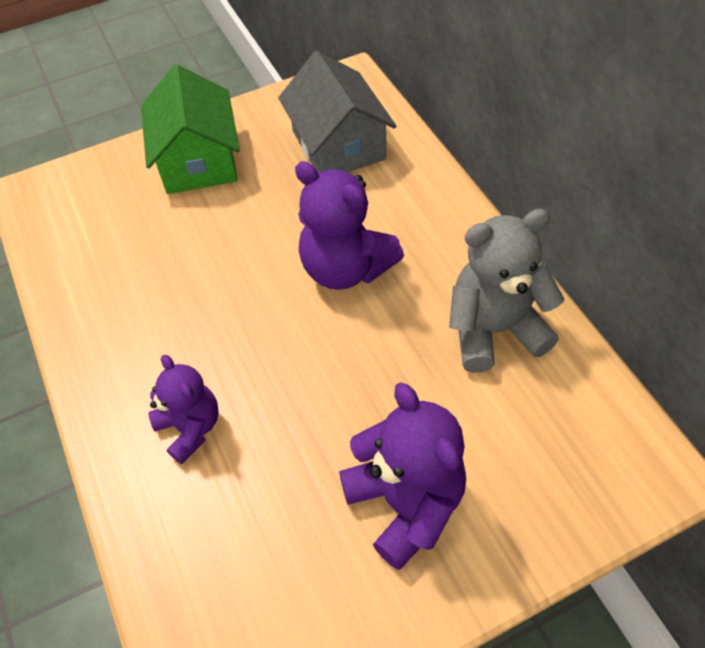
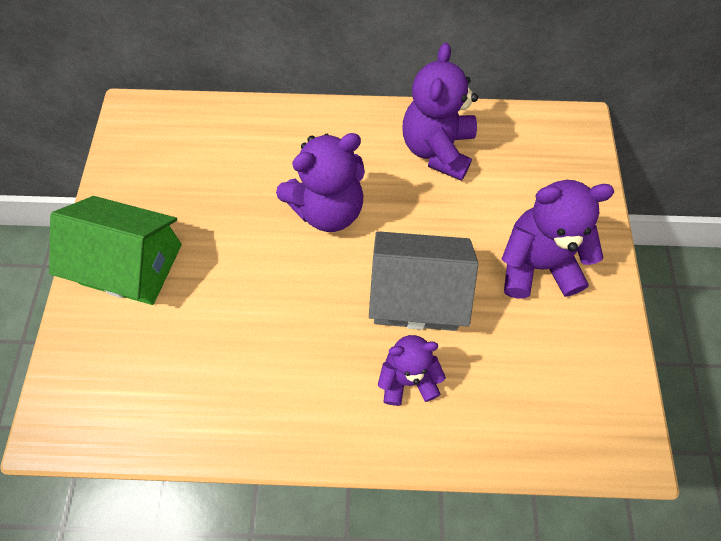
camera: 65 degrees left, 10 degrees up
(338, 145) = (200, 155): grey house -> grey house (416, 294)
(494, 330) = (437, 149): grey teddy bear -> purple teddy bear

